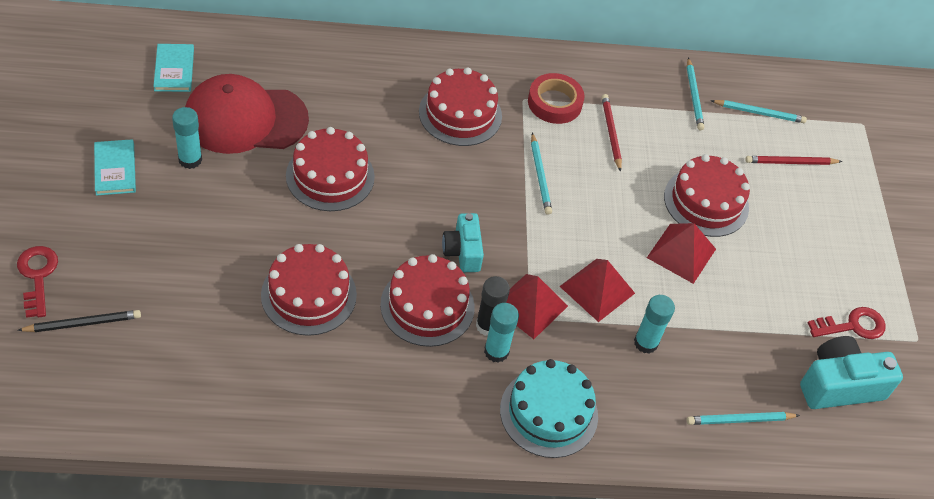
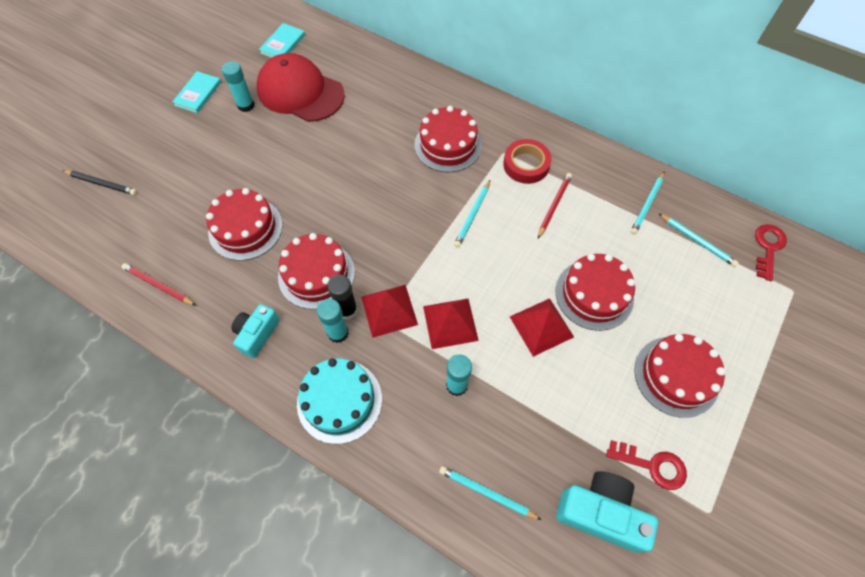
camera: 40 degrees right, 10 degrees up
(37, 276) = (102, 142): red key -> red key (768, 248)
(330, 176) = (324, 152): red cake -> red cake (676, 376)
(463, 251) = (372, 246): turquoise camera -> turquoise camera (257, 334)
(791, 162) = (697, 295): red pencil -> red pencil (159, 285)

